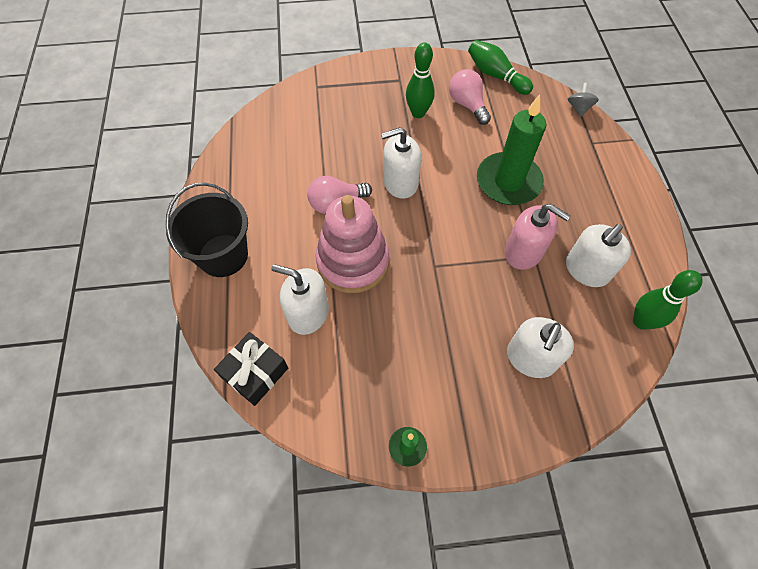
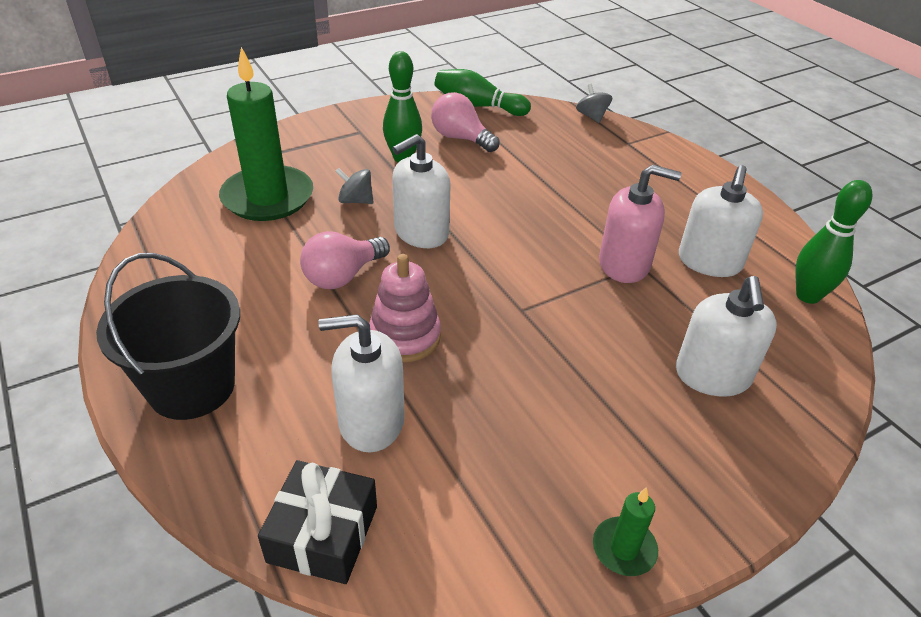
camera: 25 degrees left, 20 degrees down
(353, 262) = (405, 337): pink stacking toy -> pink stacking toy, size x0.63
(370, 143) = (356, 200): none -> grey spinning top
(508, 181) = (558, 199): green candle -> green candle (268, 197)

